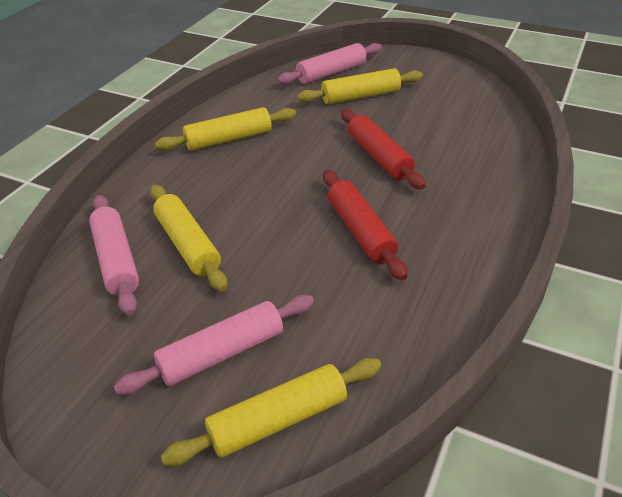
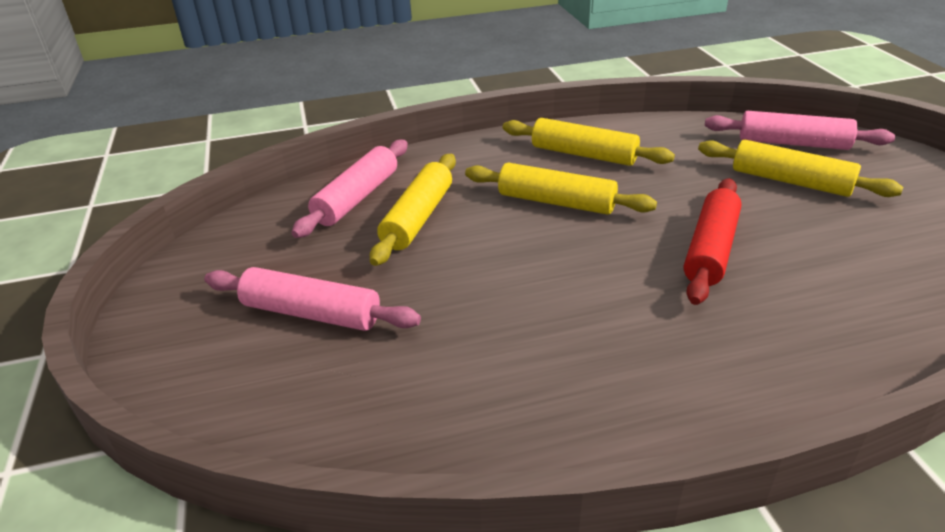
camera: 50 degrees right, 5 degrees down
(278, 419) = (265, 392): yellow rolling pin -> yellow rolling pin (556, 202)
(360, 231) = (572, 303): red rolling pin -> none

